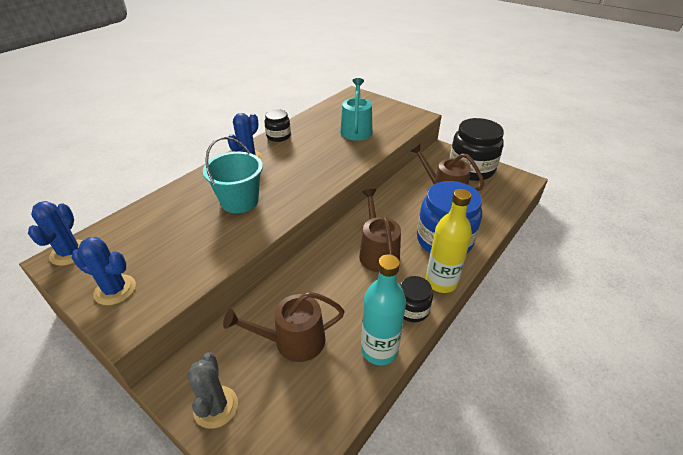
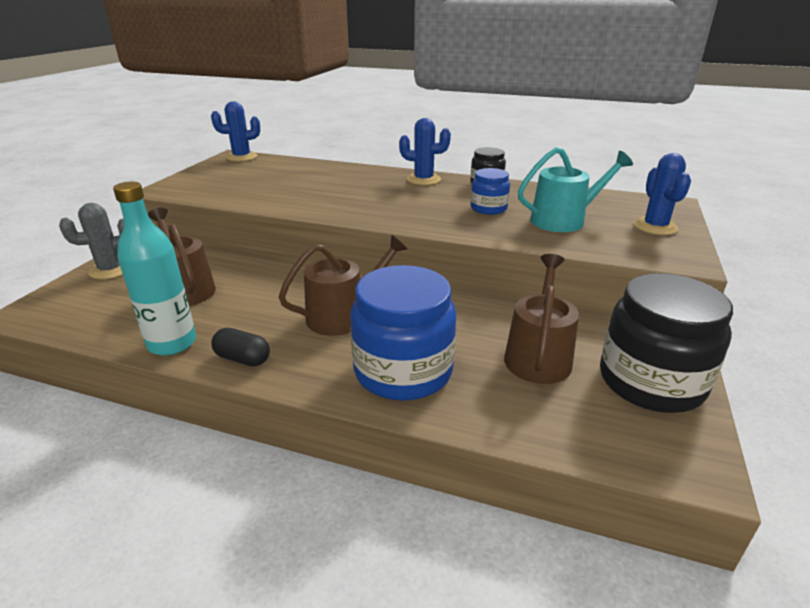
camera: 70 degrees right, 10 degrees down
(115, 290) = (201, 178): blue cactus -> blue cactus (655, 227)
(239, 201) = (342, 191): turquoise bucket -> none
(322, 147) = (488, 208): none -> blue jar
(412, 309) = (243, 359): black jar -> black capsule
(441, 282) = (303, 378): yellow bottle -> none

